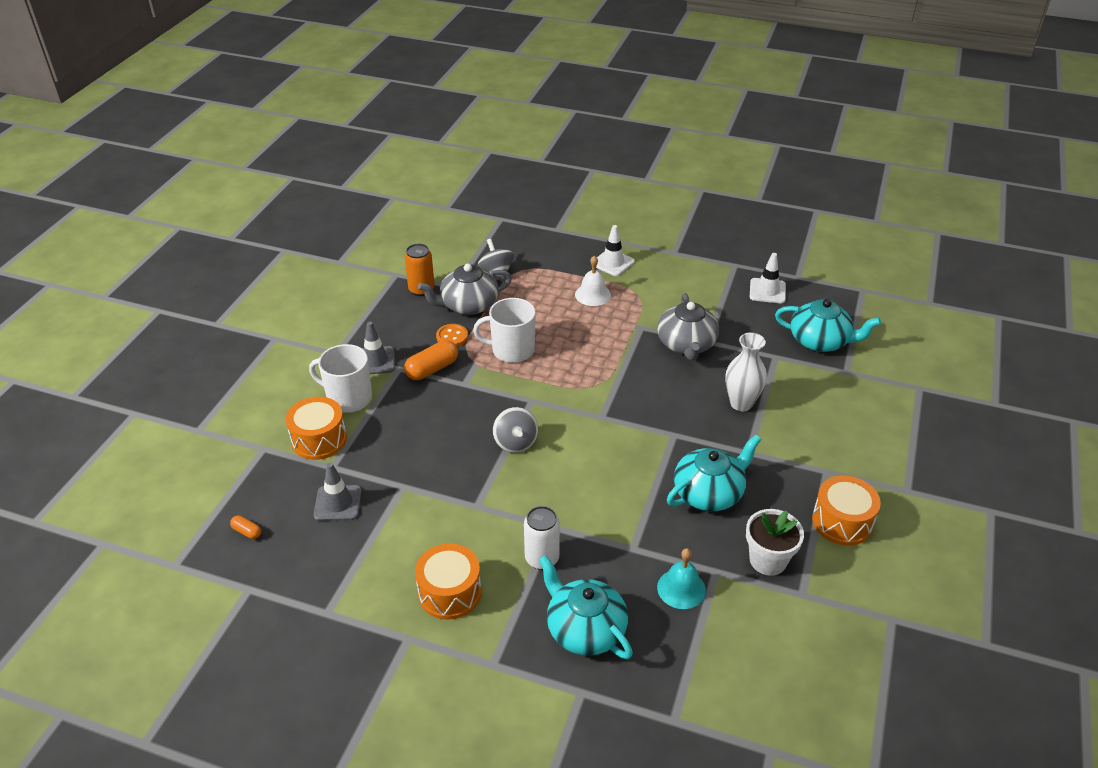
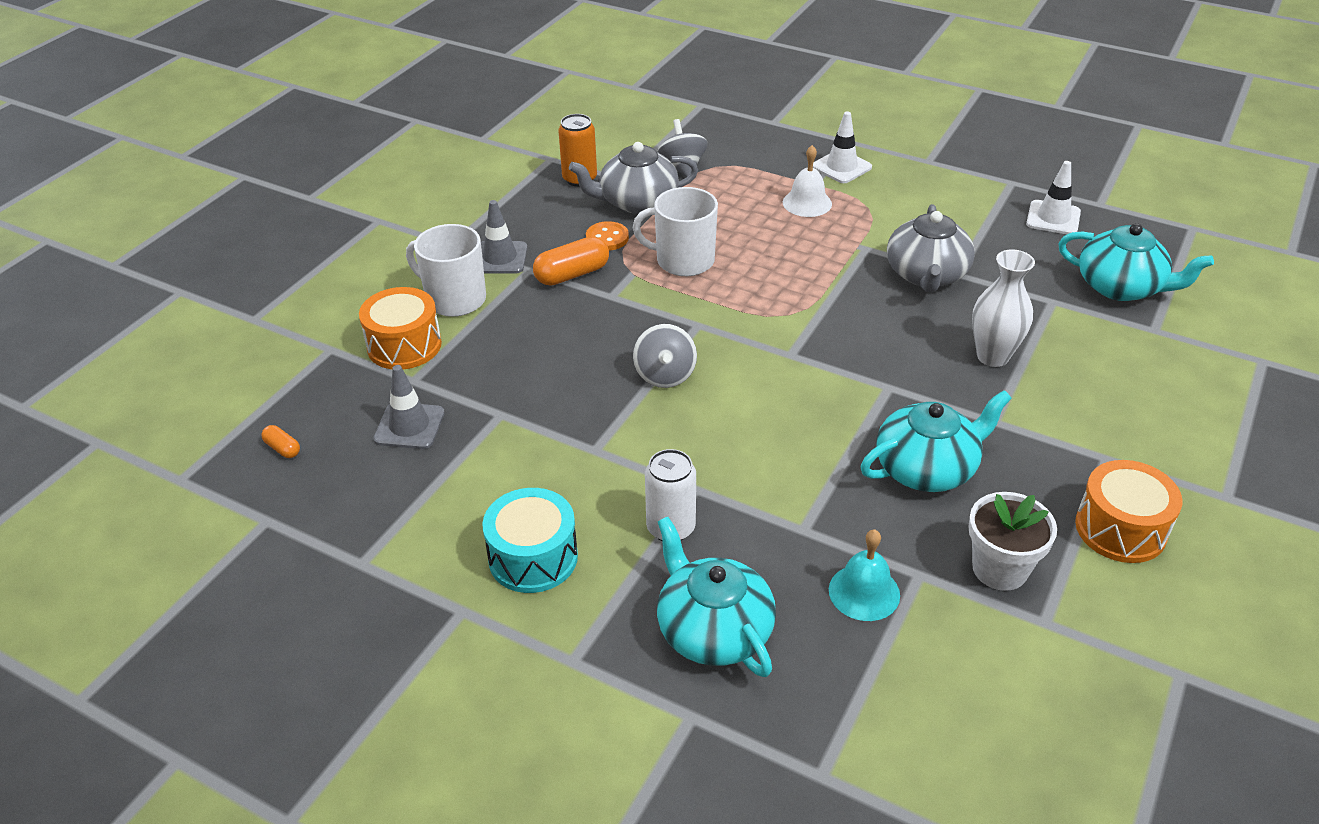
camera: 10 degrees right, 0 degrees up
(449, 592) = (533, 557): orange drum -> turquoise drum

